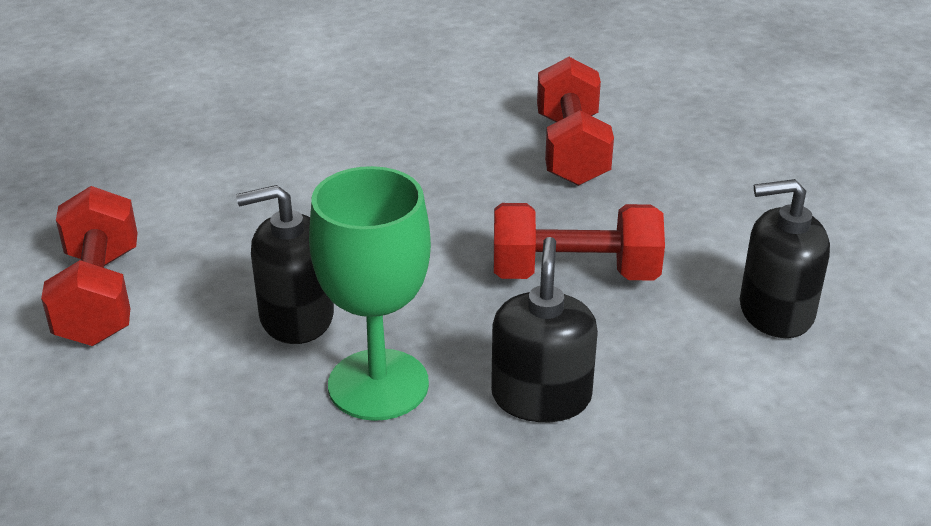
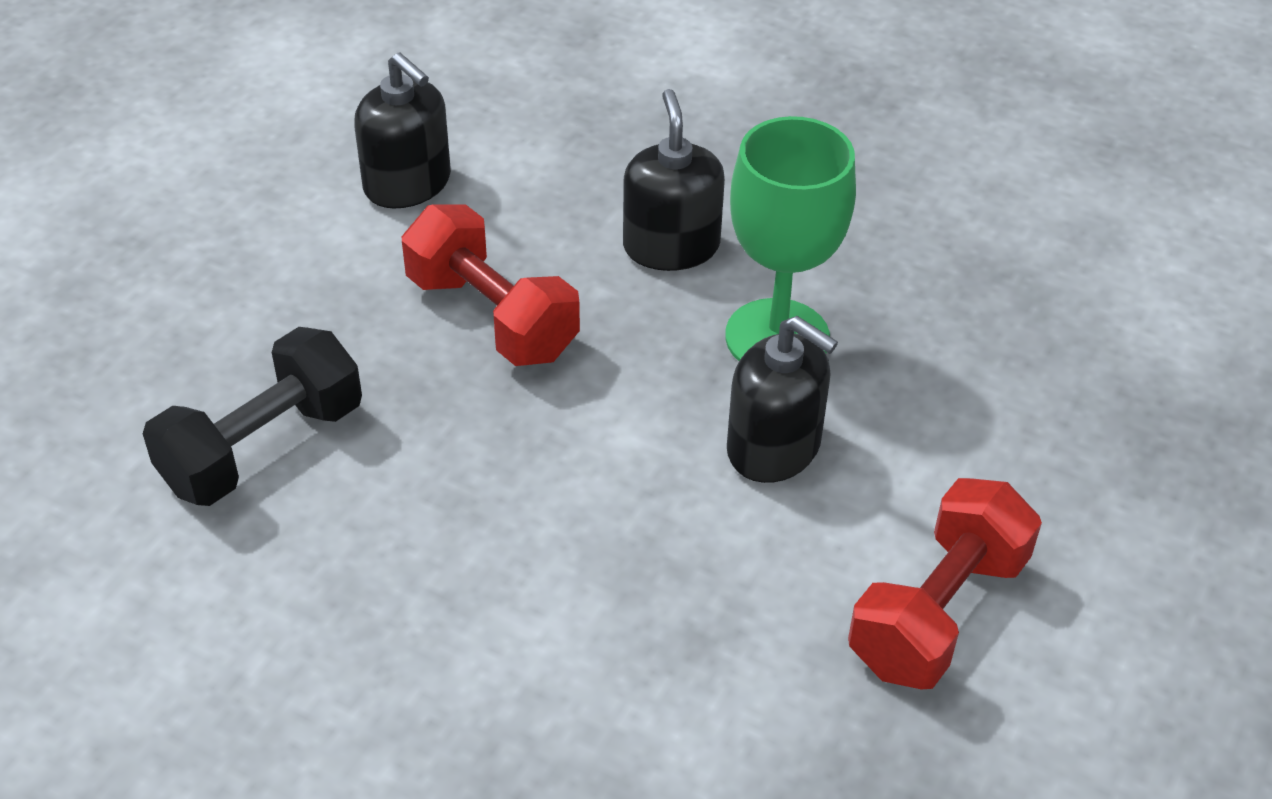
camera: 135 degrees left, 10 degrees up
(541, 396) = (671, 246): black soap dispenser -> black soap dispenser turned 120 degrees clockwise
(571, 150) = (263, 447): red dumbbell -> black dumbbell

